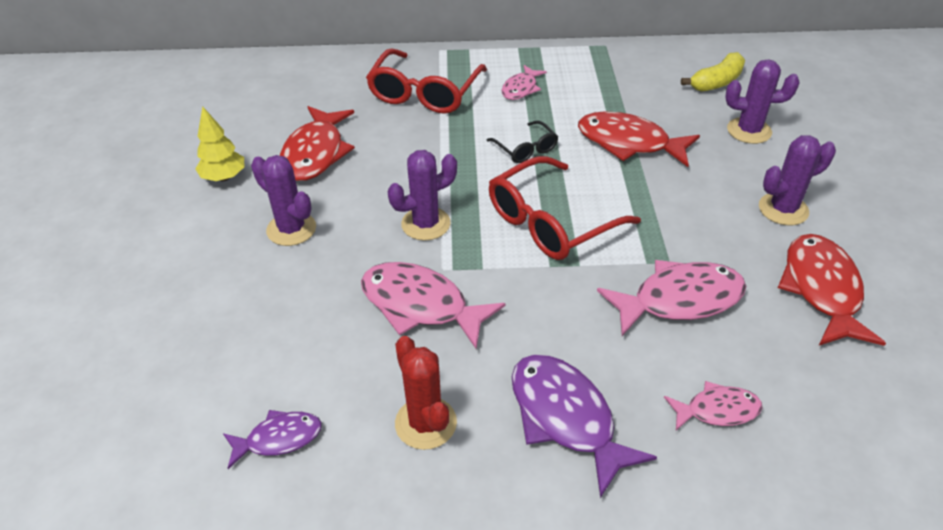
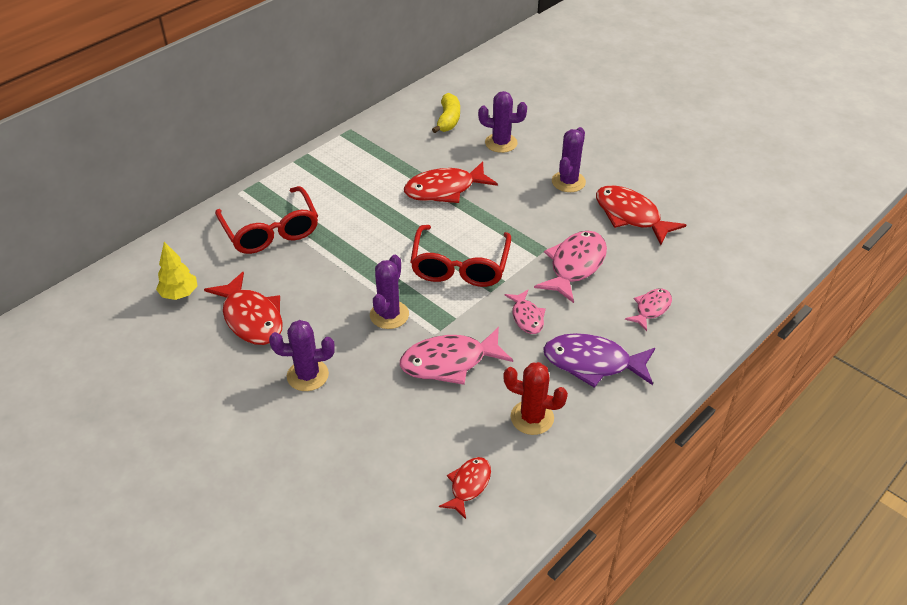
camera: 45 degrees left, 0 degrees up
(224, 177) = (207, 376): yellow tree -> yellow tree (179, 294)
(279, 439) = (468, 485): purple fish -> red fish
(521, 88) = (333, 190): pink fish -> pink fish (526, 317)
(525, 149) = (389, 230): black glasses -> none
(749, 131) = (501, 143): purple cactus -> purple cactus turned 45 degrees clockwise

